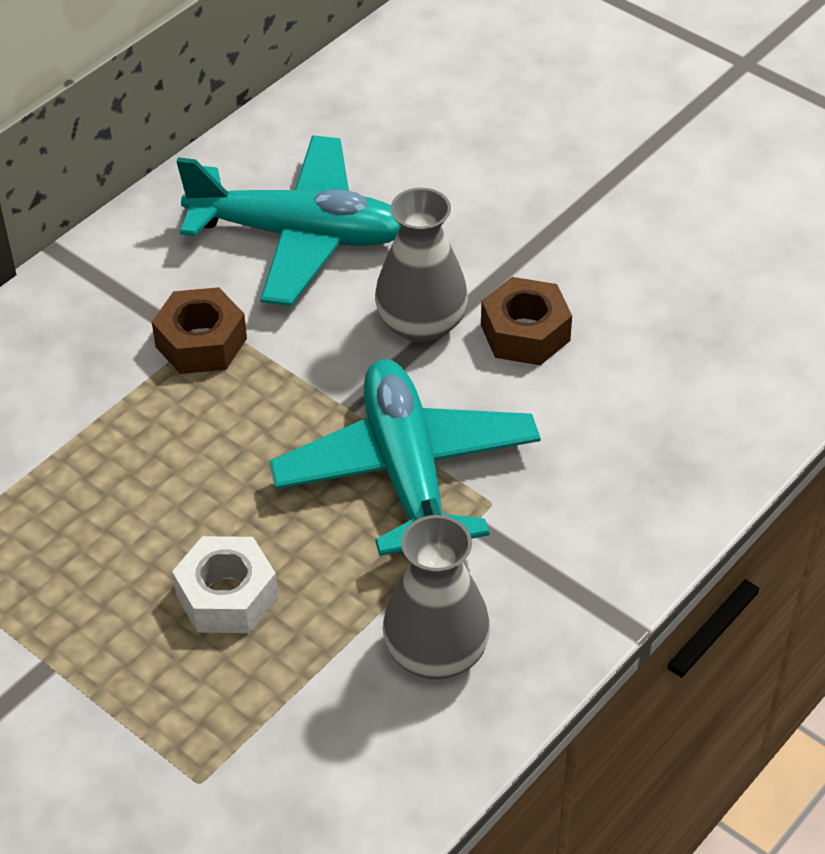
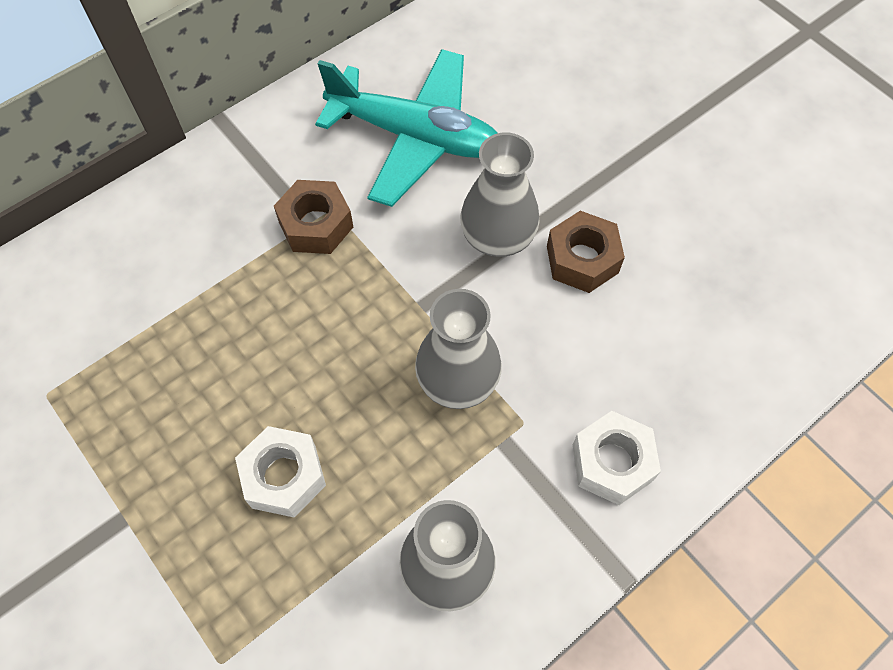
camera: 10 degrees right, 15 degrees up
(407, 473) = (458, 380): turquoise plane -> grey vase
(600, 525) = (612, 463): none -> white nut

